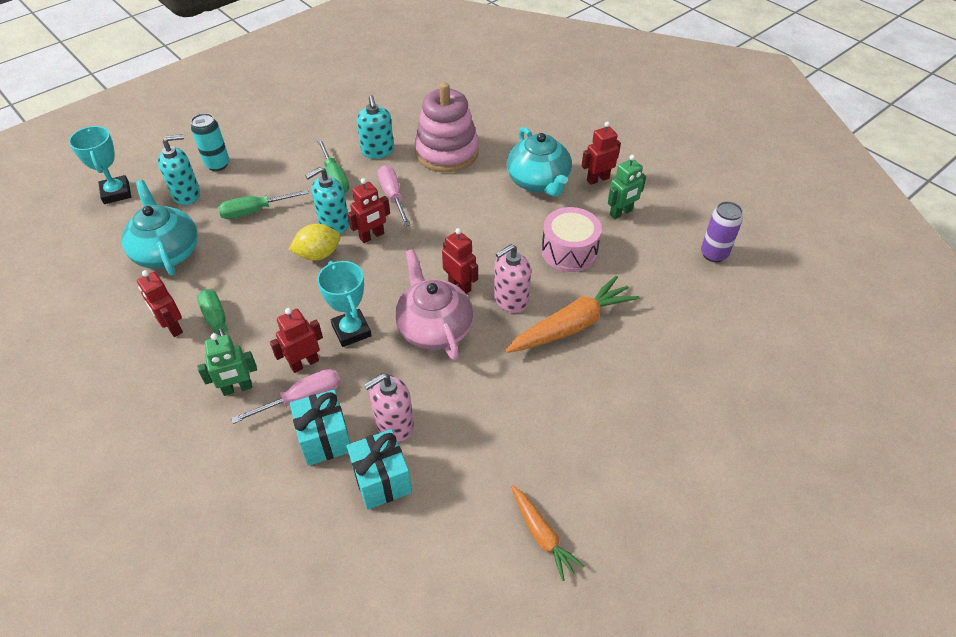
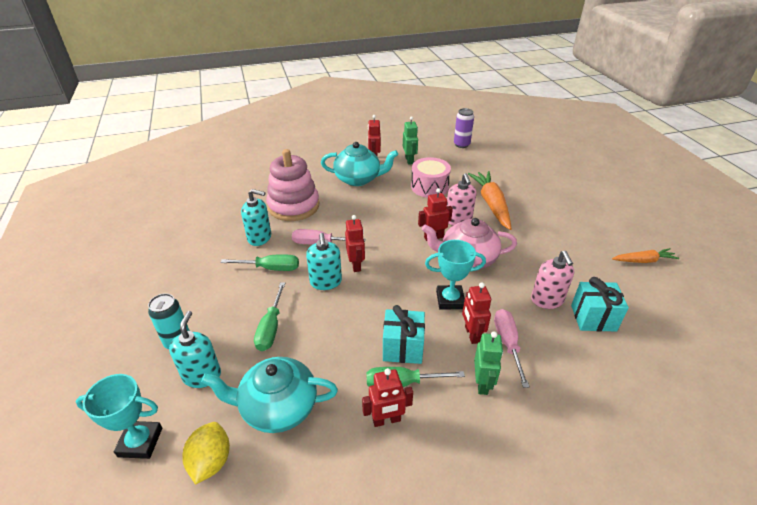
camera: 65 degrees left, 10 degrees down
(318, 254) = (356, 299): yellow lemon -> yellow lemon (211, 461)
(325, 439) = (550, 339): turquoise gift -> turquoise gift (403, 348)

